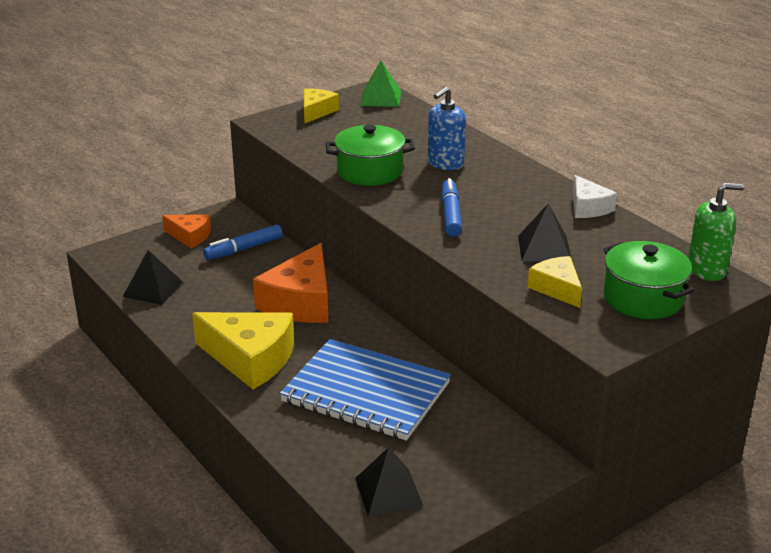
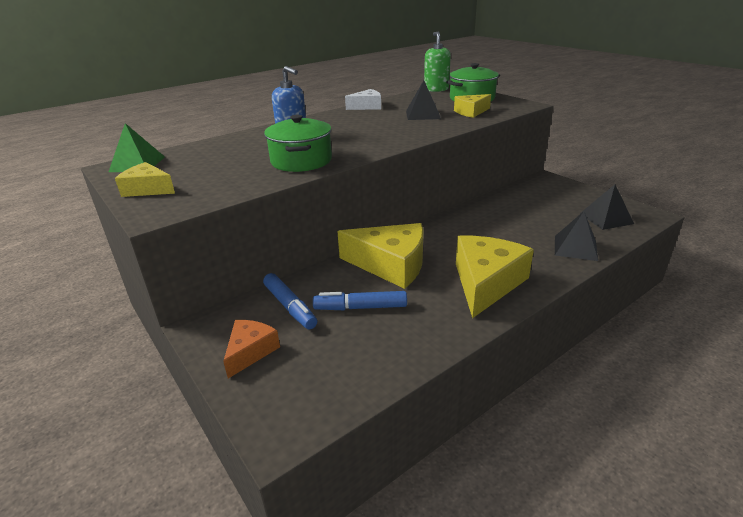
camera: 90 degrees left, 0 degrees up
(152, 289) = (372, 366): black pyramid -> black pyramid (575, 248)
(300, 302) = (391, 265): orange cheese -> yellow cheese
(366, 392) = (508, 230): blue notebook -> none
(451, 214) = (380, 135): blue marker -> blue marker (360, 307)

